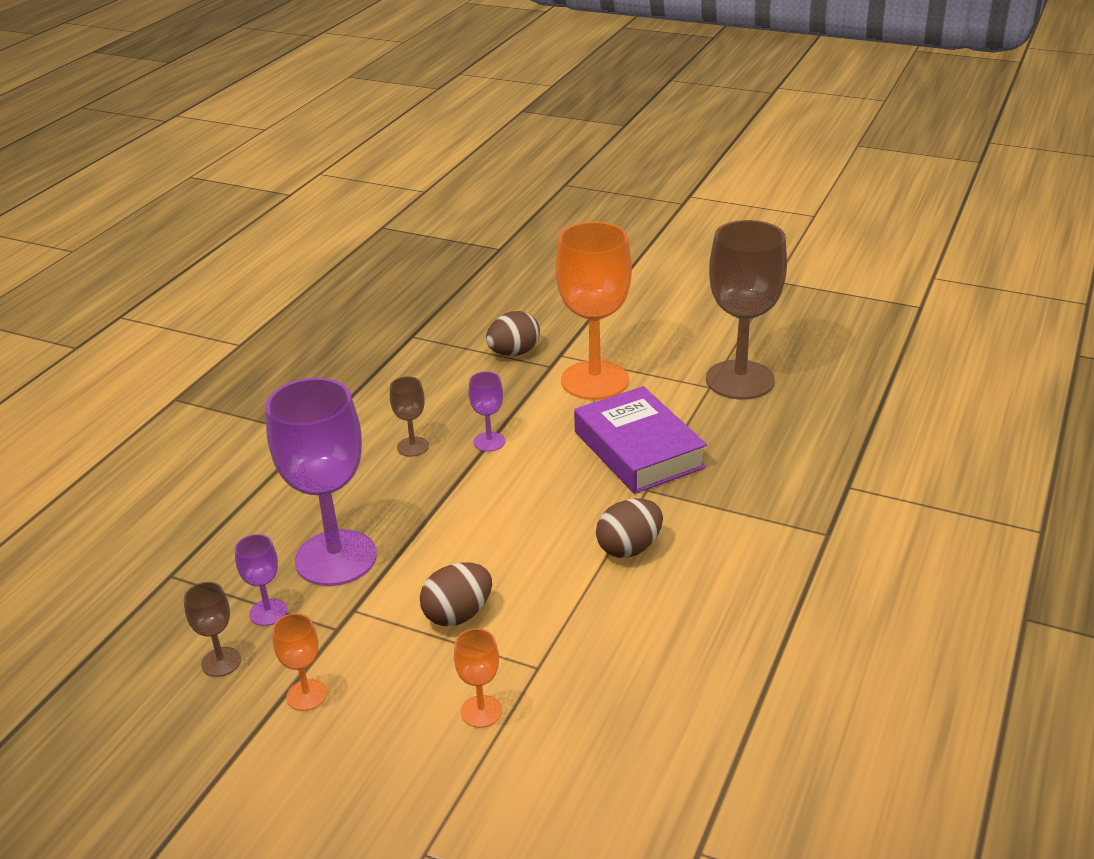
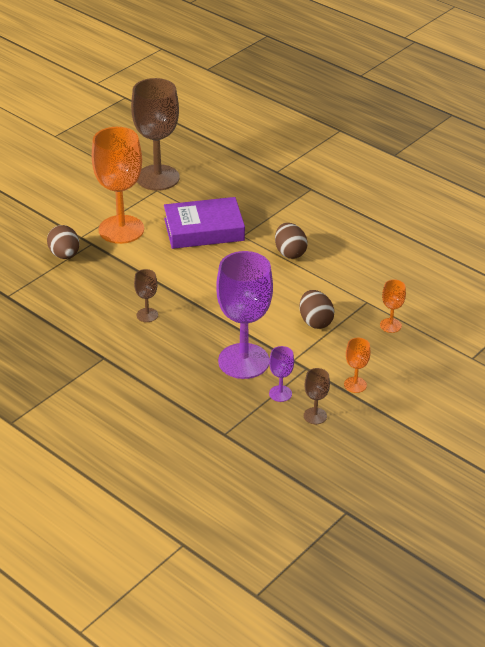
camera: 75 degrees left, 5 degrees up
(489, 442) = (161, 283): purple goblet -> none

